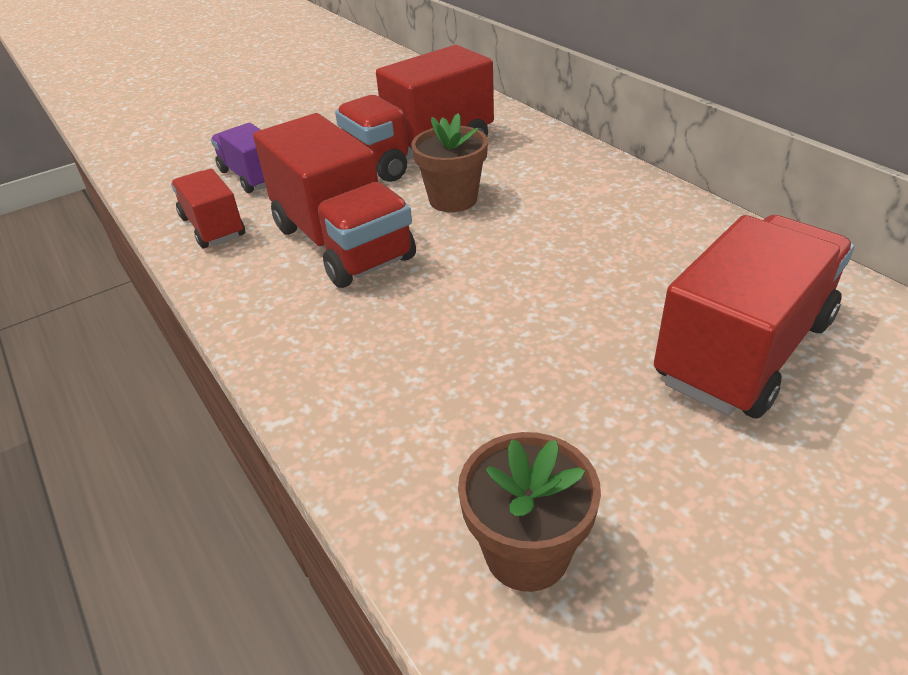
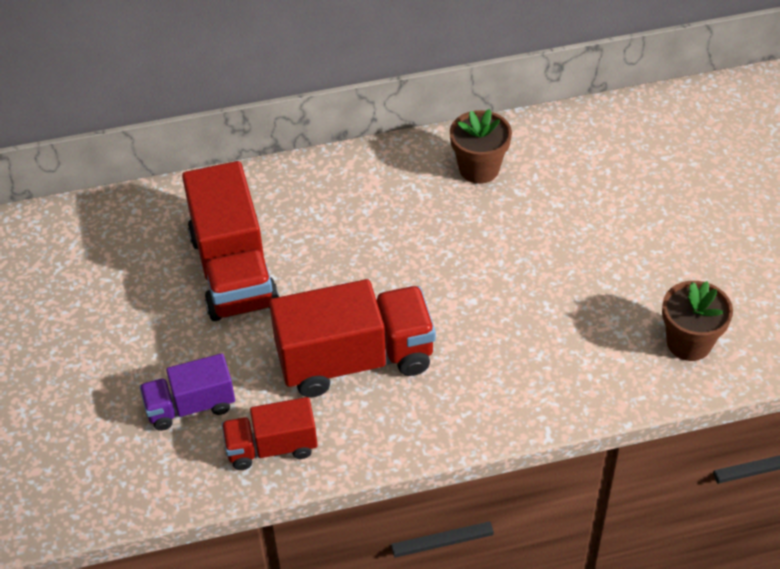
camera: 70 degrees left, 10 degrees up
(453, 199) = (332, 272): brown flower pot -> brown flower pot (479, 169)
(743, 350) = (588, 194): red truck -> none

